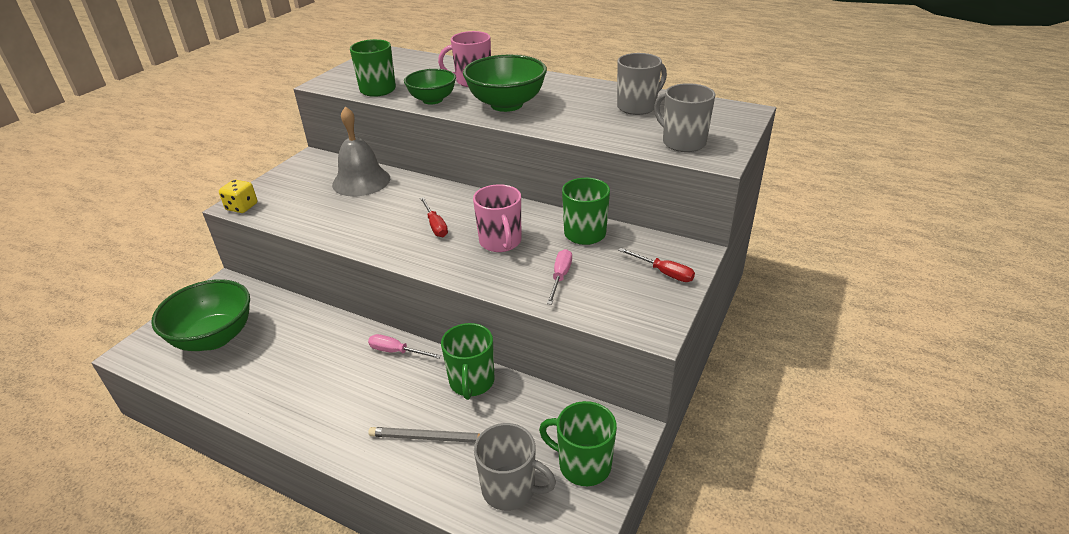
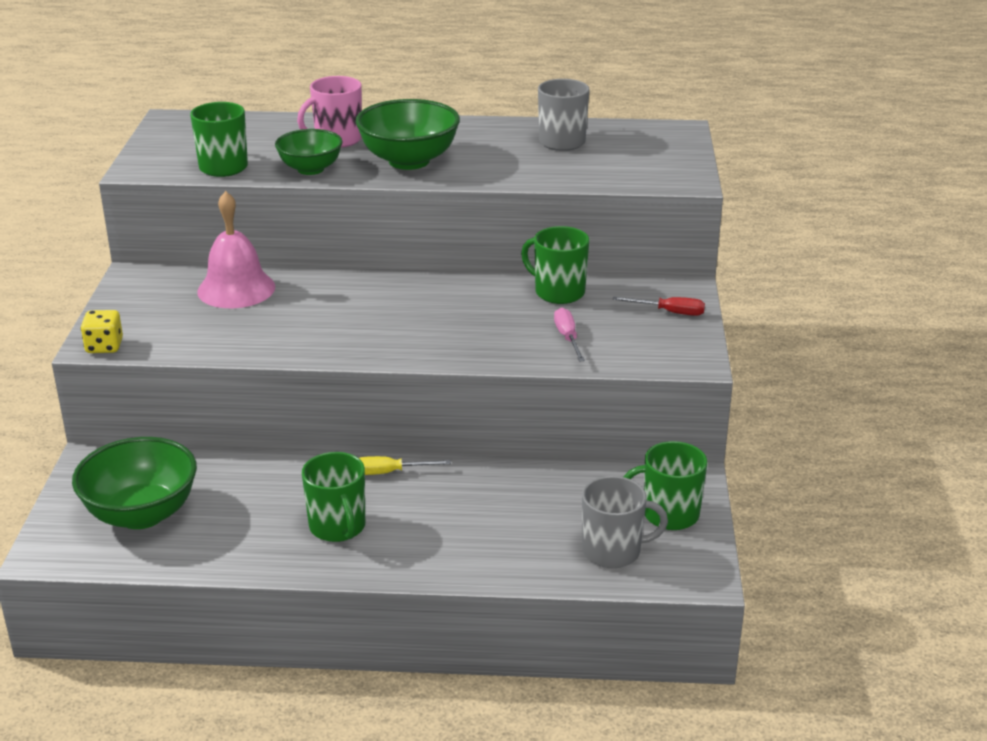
camera: 25 degrees left, 5 degrees down
(361, 181) = (236, 289): grey bell -> pink bell
(396, 351) = (390, 472): pink screwdriver -> yellow screwdriver
(429, 438) = (496, 535): grey pencil -> none
(435, 225) = (381, 318): red screwdriver -> none
(471, 382) = (501, 478): green mug -> green mug (338, 527)
(500, 242) = (474, 319): pink mug -> none
(682, 142) = (641, 171): grey mug -> none

